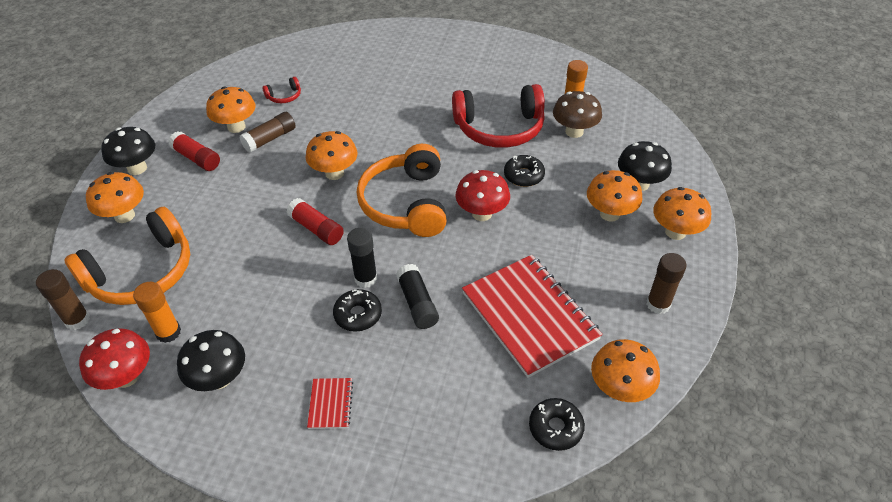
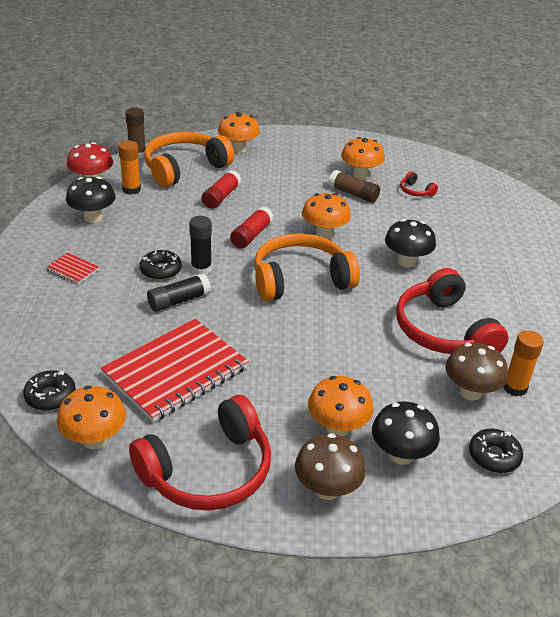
camera: 75 degrees right, 10 degrees down
(137, 168) = (290, 143): black mushroom -> black mushroom (406, 262)
(142, 273) = (184, 168): orange headphones -> orange headphones turned 105 degrees clockwise
(197, 158) = (312, 165): red glue stick -> red glue stick (221, 197)
(330, 404) = (72, 270): red notebook -> red notebook turned 45 degrees clockwise
(482, 213) = (303, 329): red mushroom -> none
(523, 175) = (373, 355): black donut -> black donut (494, 456)
(658, 304) = (208, 471): brown glue stick -> red headphones
(675, 232) = (327, 489): orange mushroom -> brown mushroom

